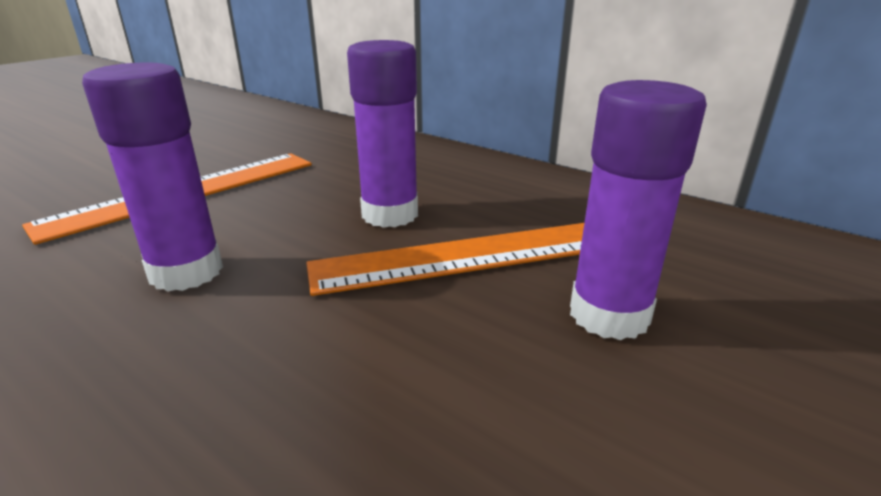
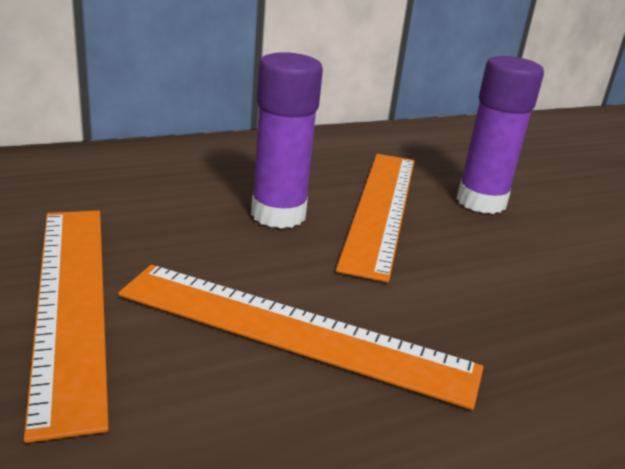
camera: 65 degrees left, 0 degrees up
(186, 272) = (294, 331): purple glue stick -> orange ruler

